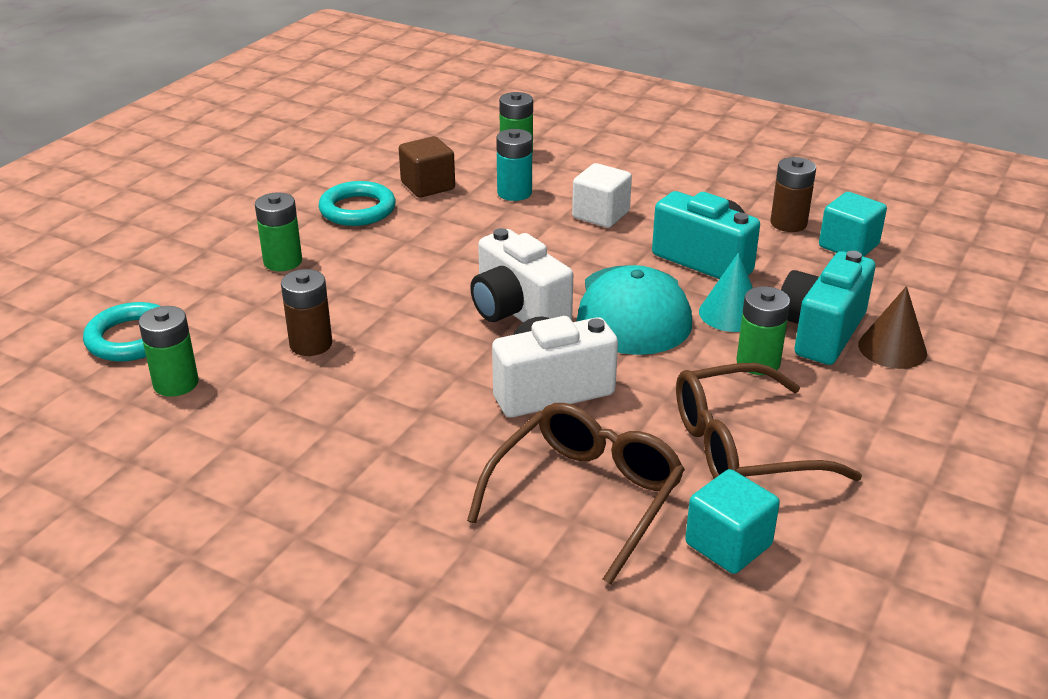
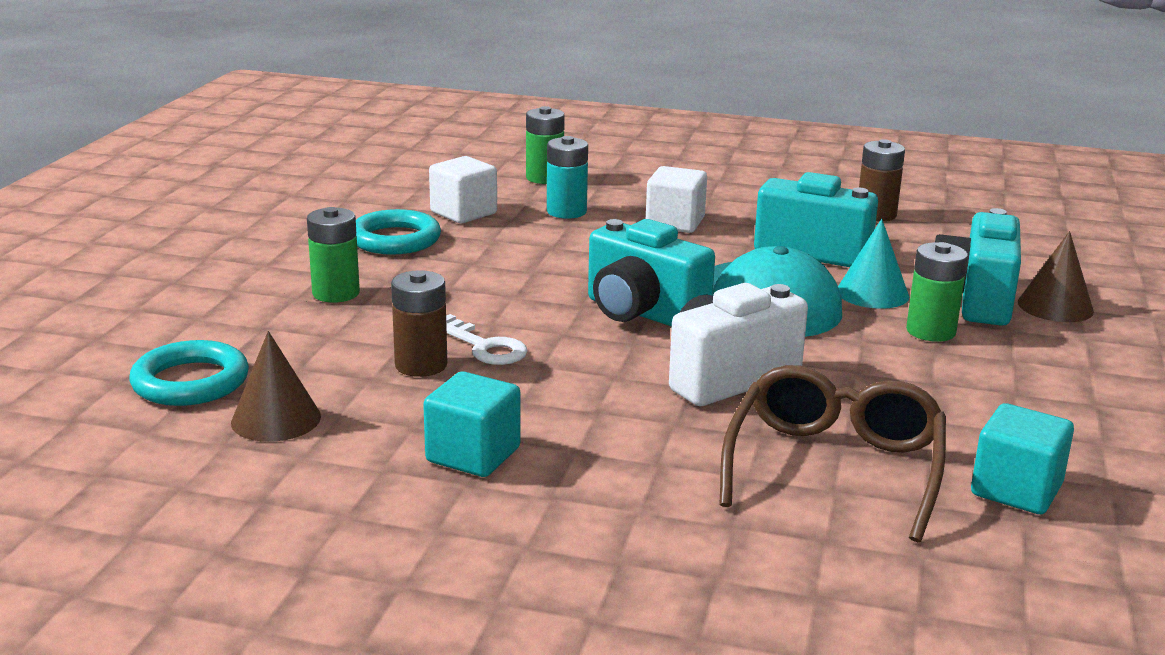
camera: 15 degrees left, 10 degrees down
(176, 383) = (276, 419): green battery -> brown cone
(370, 331) = (484, 346): none -> white key
(428, 186) = (463, 213): brown cube -> white cube
(517, 312) = (642, 313): white camera -> turquoise camera
(742, 447) = (968, 404): brown glasses -> none
(848, 246) = (949, 228): turquoise cube -> turquoise cube (473, 455)

